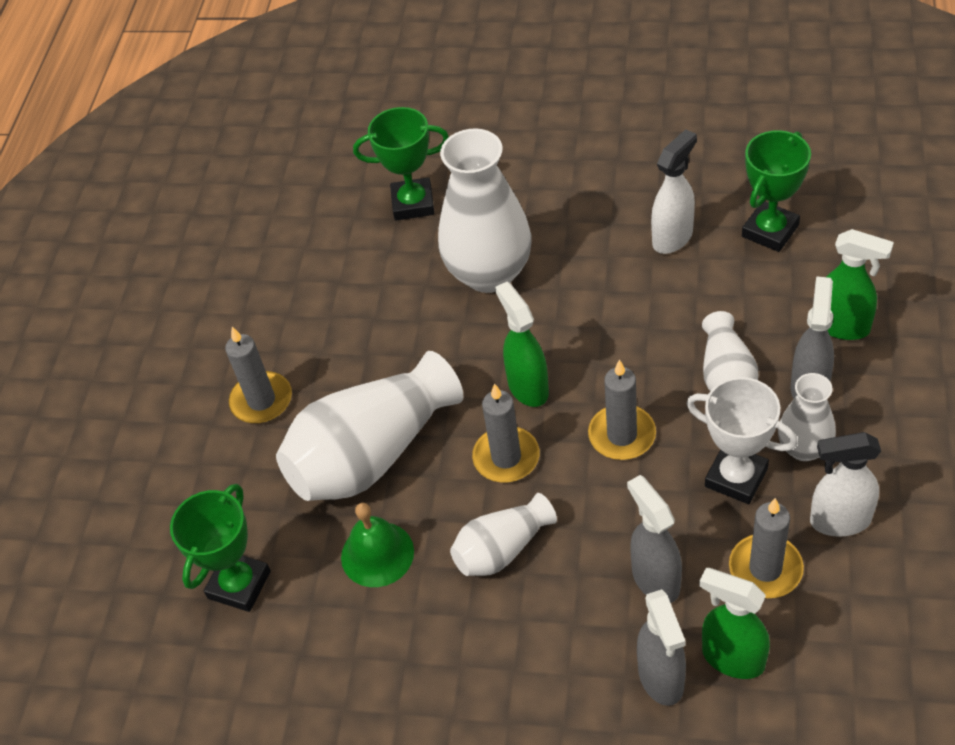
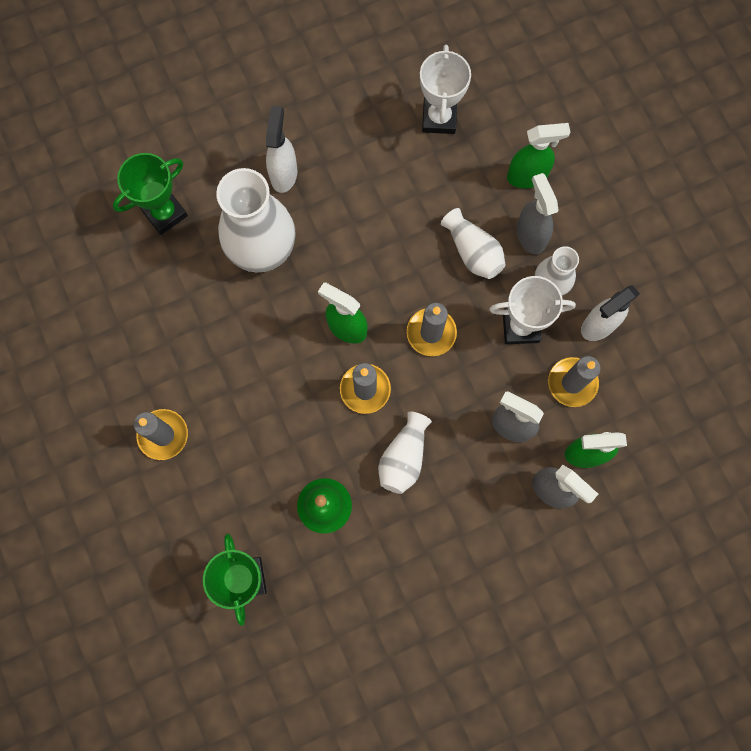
camera: 40 degrees left, 25 degrees up
(372, 454) = (272, 435): white vase -> none
(673, 237) = (375, 155): white spray bottle -> white spray bottle (284, 174)
(770, 231) = (439, 118): green trophy -> white trophy

